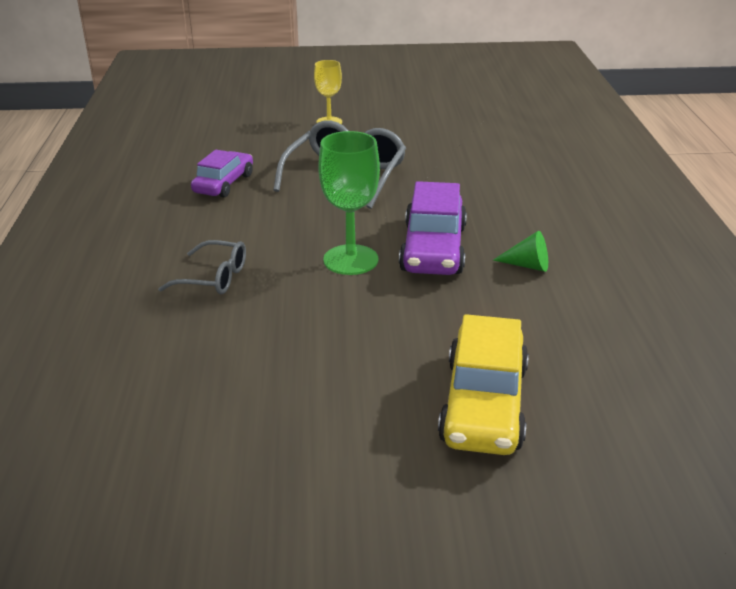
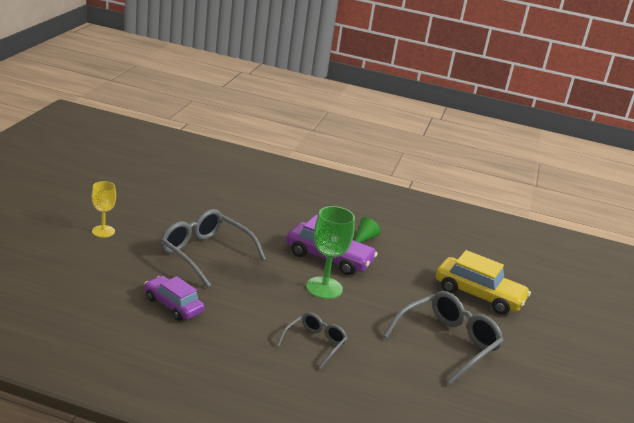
camera: 75 degrees left, 5 degrees down
(299, 388) = (447, 343): none -> grey glasses

